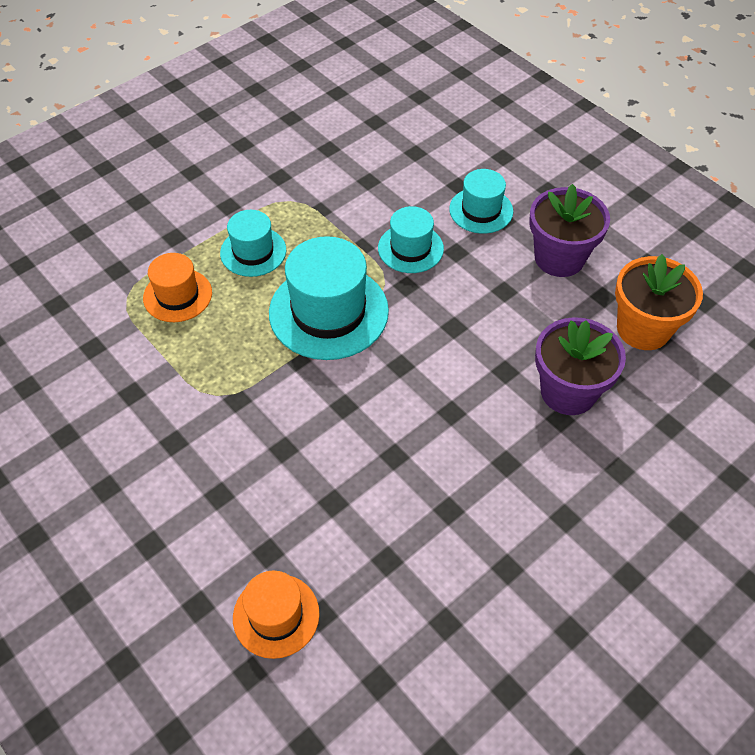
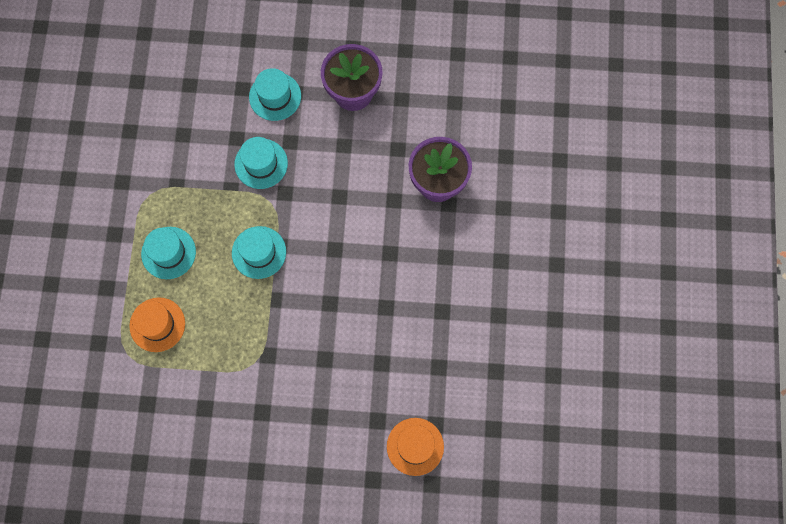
camera: 45 degrees left, 20 degrees up
(328, 312) = (259, 252): turquoise hat -> turquoise hat, size x0.58
(643, 329) = (441, 103): orange flower pot -> none

